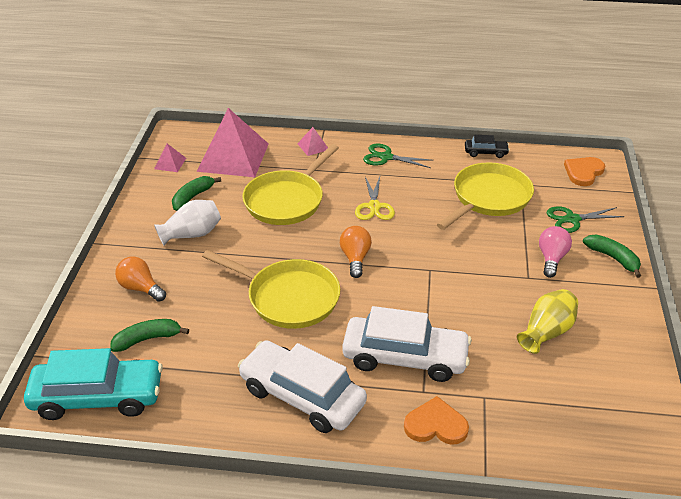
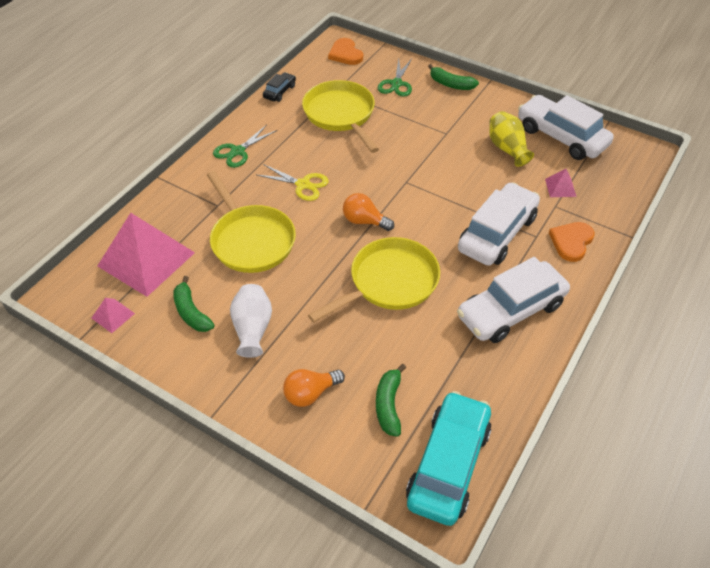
camera: 65 degrees left, 10 degrees up
(313, 146) = (179, 193): pink pyramid -> pink pyramid (560, 187)
(551, 258) = (433, 113): pink light bulb -> none
(611, 375) = (561, 137): none -> white car
(613, 258) = (450, 84): green banana -> green banana turned 135 degrees counterclockwise

